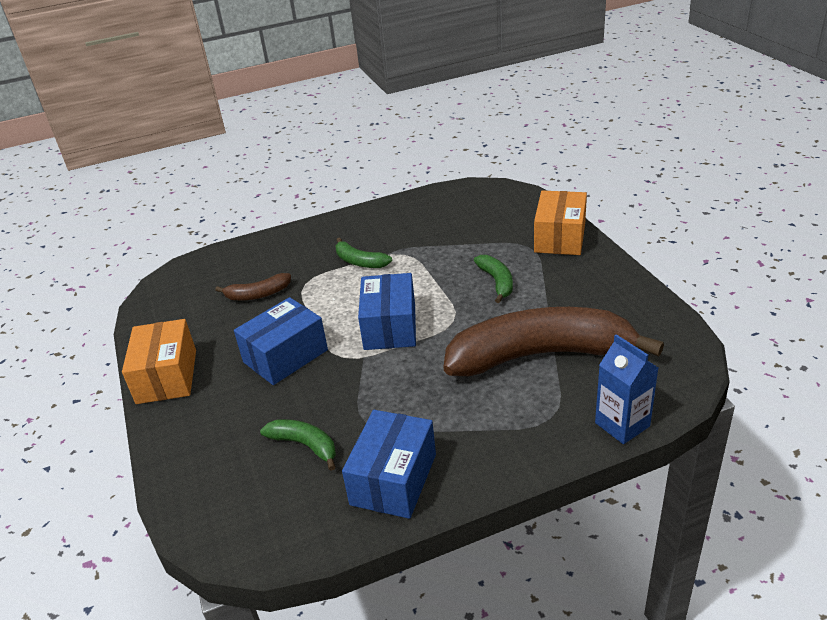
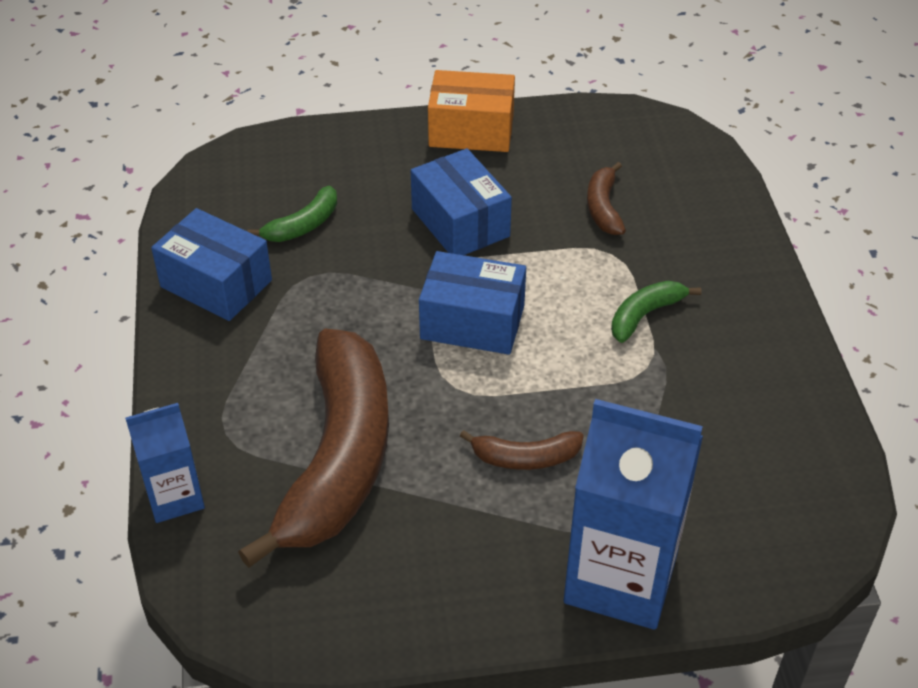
camera: 100 degrees right, 10 degrees up
(497, 282) = (525, 457): green banana -> brown banana
(560, 237) = (620, 578): orange box -> blue carton

